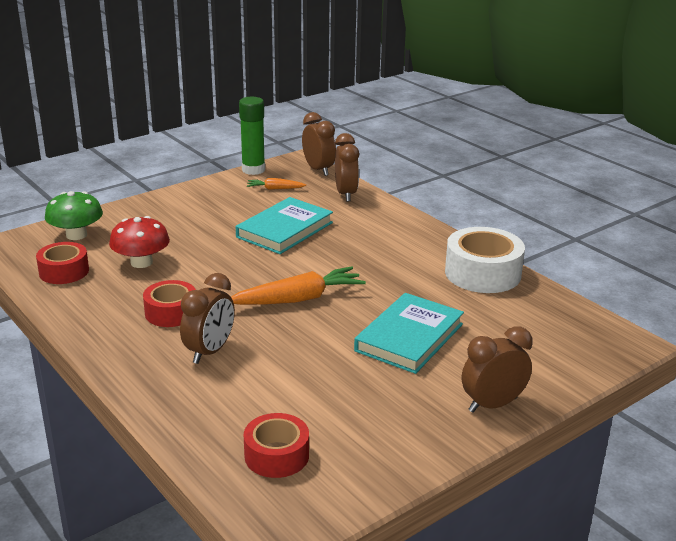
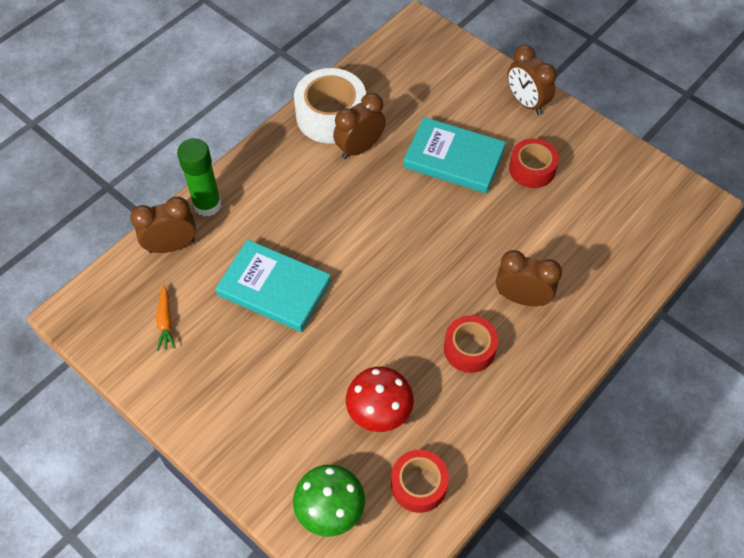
camera: 100 degrees left, 30 degrees up
(253, 170) = (108, 359): green glue stick -> green glue stick (207, 205)
(276, 455) = (633, 221): red tape -> red tape (532, 169)
(298, 299) = (414, 248): orange carrot -> none
(318, 170) = (102, 285): brown clock -> brown clock (359, 148)

